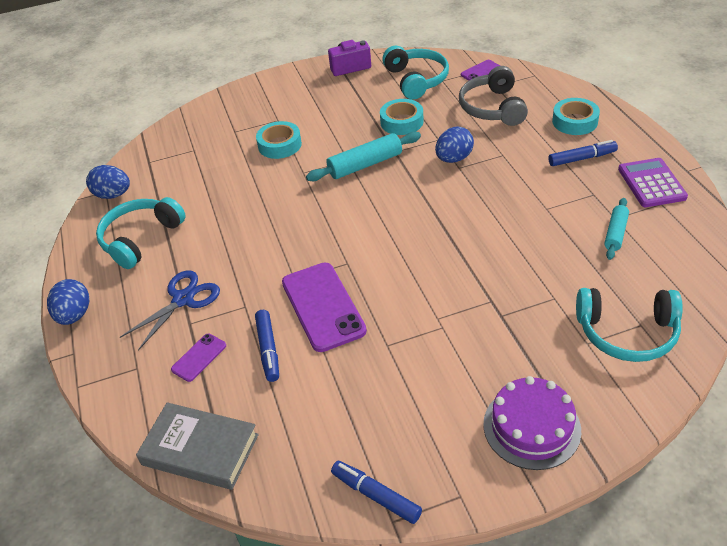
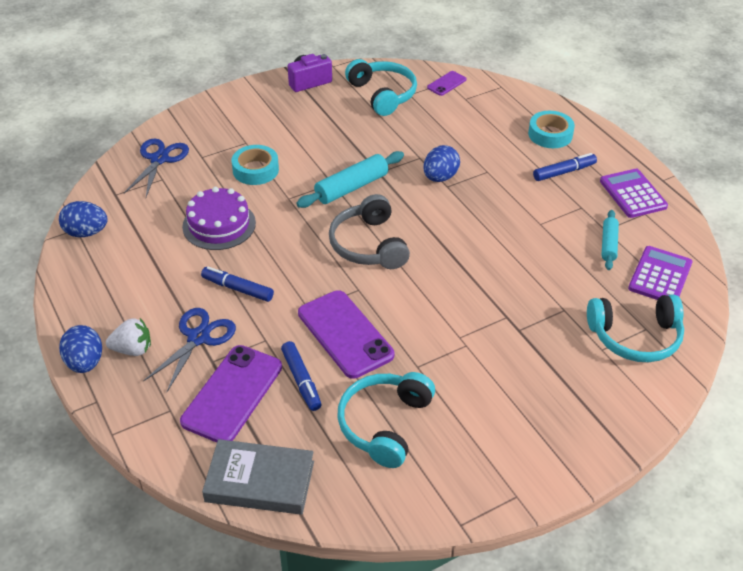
camera: 15 degrees left, 0 degrees up
(120, 306) = (133, 349): none -> white strawberry
(140, 238) = (132, 278): turquoise headphones -> turquoise headphones (384, 424)
(196, 132) = (159, 159): none -> blue scissors
(199, 357) = (232, 394): purple phone -> purple phone, size x2.03
(376, 495) = (440, 504): blue marker -> blue marker (237, 289)
(402, 122) = (378, 140): turquoise tape -> none
(492, 108) = (467, 122): grey headphones -> grey headphones (368, 245)
(531, 427) = (567, 429): purple cake -> purple cake (219, 225)
(666, 269) = (660, 276): none -> purple calculator

